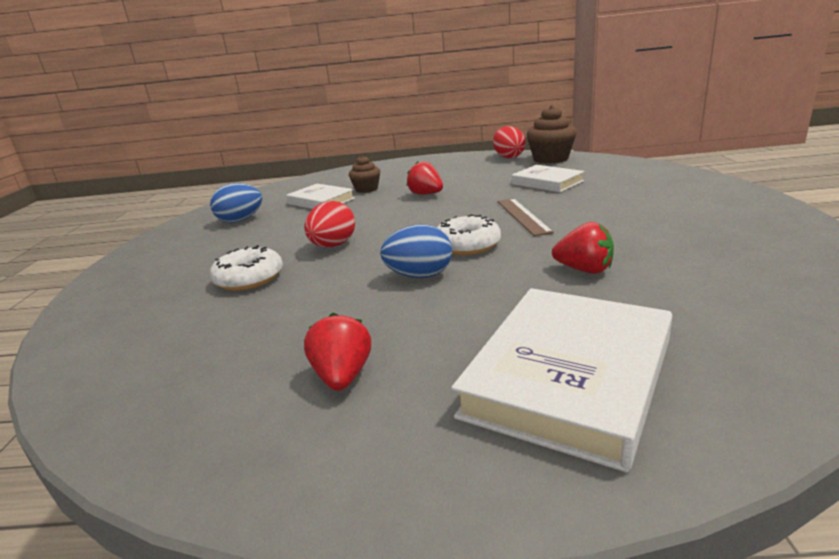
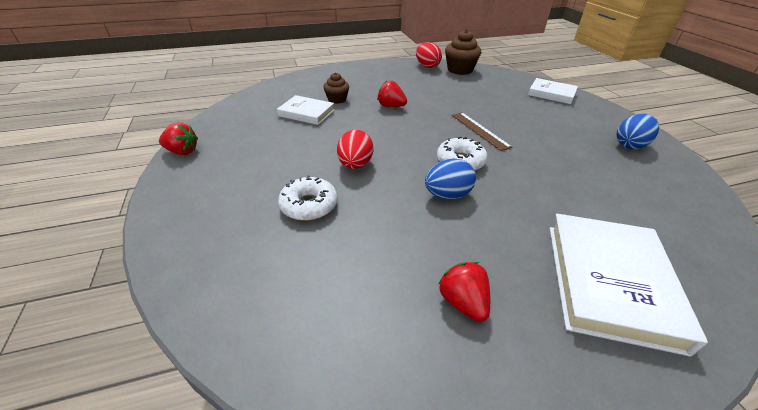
camera: 20 degrees left, 15 degrees up
(240, 220) = (247, 136): blue egg -> blue egg (630, 145)
(547, 182) = (474, 95): white book -> white book (551, 94)
(584, 270) = (555, 183): red strawberry -> red strawberry (182, 152)

